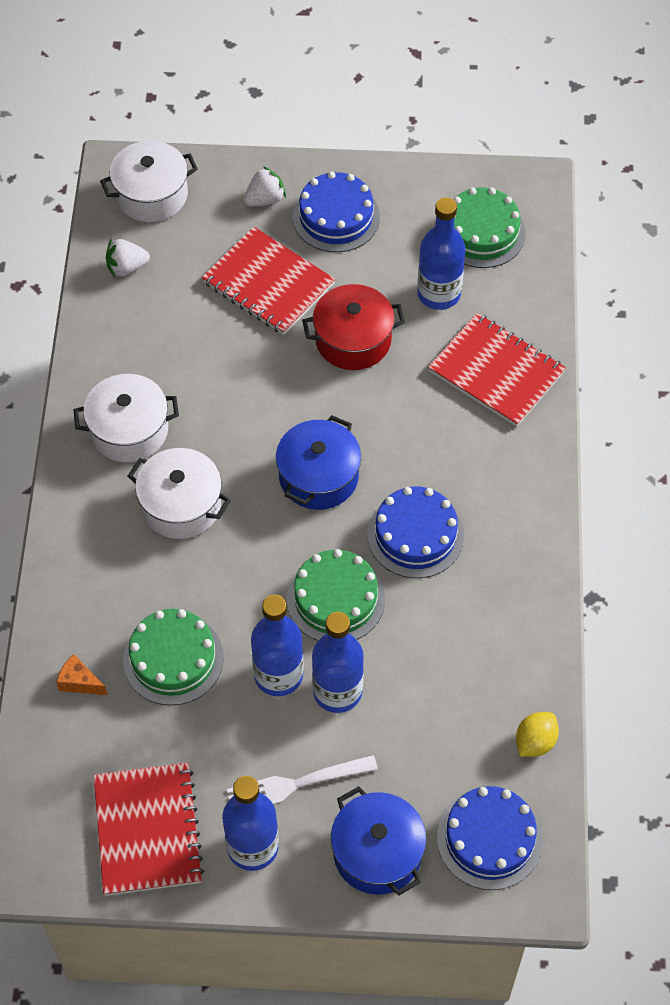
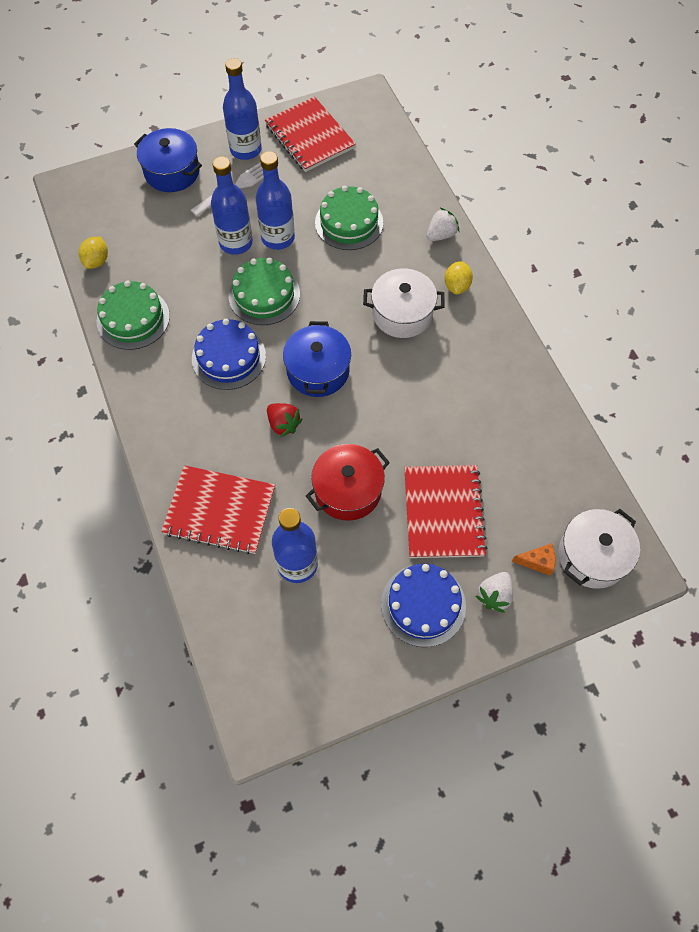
camera: 155 degrees right, 5 degrees up
(79, 682) = (397, 190): orange cheese -> orange cheese (537, 561)
(94, 513) = (457, 286): none -> yellow lemon
(126, 268) = (563, 477): white strawberry -> white strawberry (441, 235)
(129, 430) = (472, 349): white pot -> none
(268, 283) = (443, 512): red notebook -> red notebook turned 75 degrees clockwise
(387, 432) = (283, 424): none -> red strawberry
(481, 232) = (287, 647): green cake -> green cake (133, 318)
(489, 838) = (108, 201): blue cake -> none

